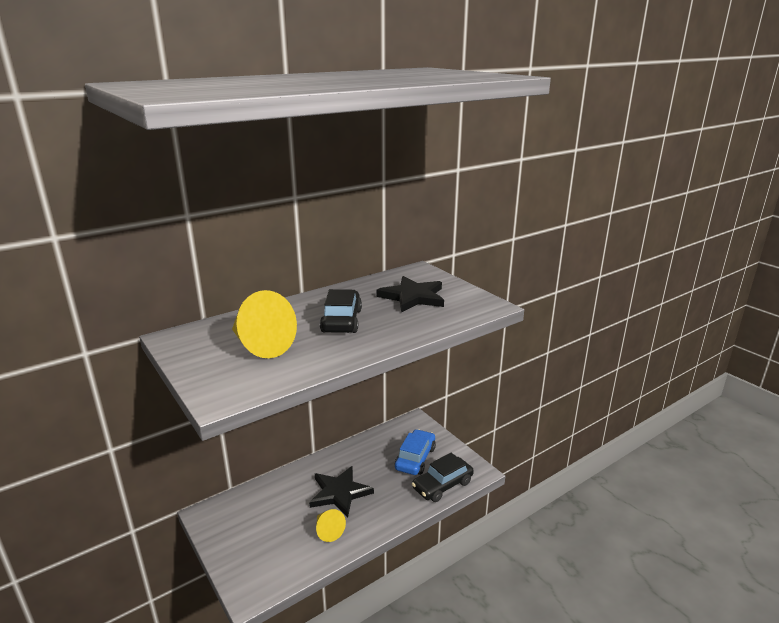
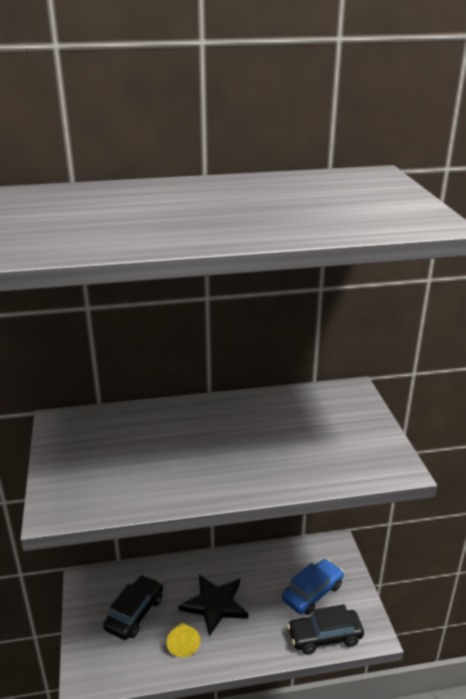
camera: 25 degrees right, 5 degrees up
(260, 345) = (127, 455): yellow cone -> none
(341, 321) = (222, 444): black car -> black car (134, 613)
(413, 297) = (318, 430): black star -> none

